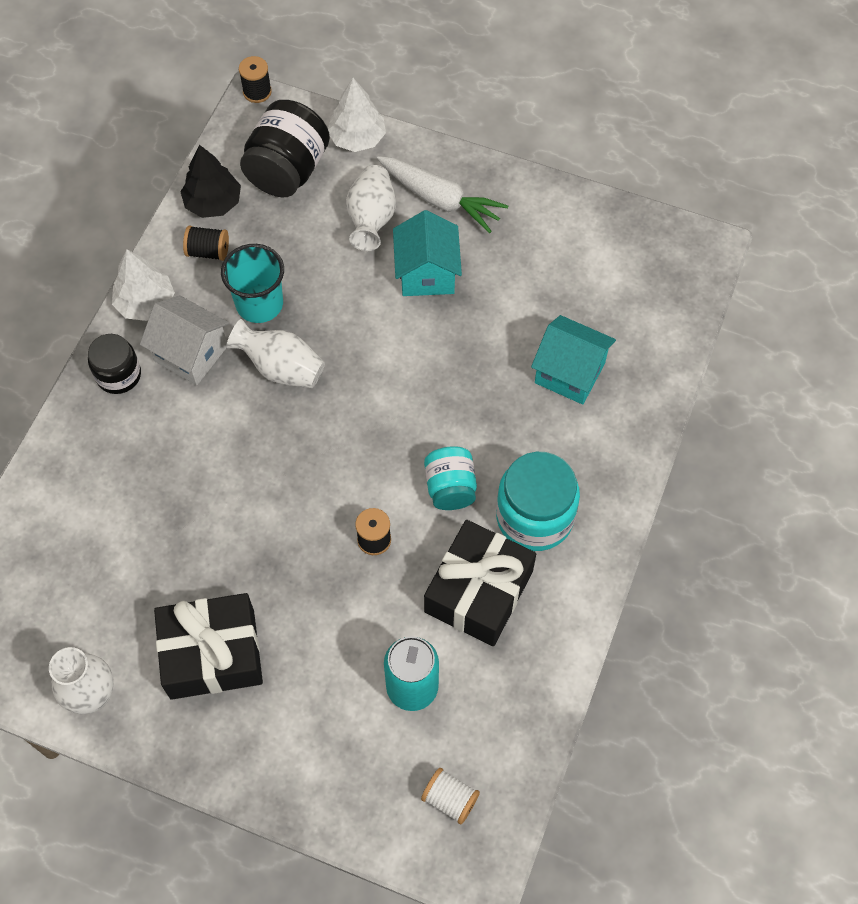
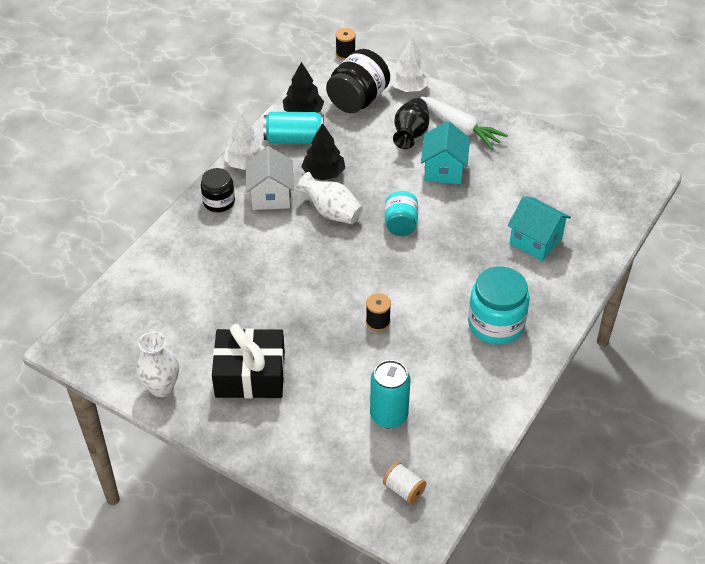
camera: 10 degrees right, 15 degrees down
(191, 353) = (271, 196): white house -> white house turned 45 degrees clockwise
(208, 251) = (294, 139): black spool -> turquoise can
(259, 304) = (323, 173): turquoise cup -> black tree
(371, 219) = (410, 134): white vase -> black vase
(450, 488) = (438, 298): turquoise jar -> turquoise jar (400, 224)
(479, 591) = (447, 363): black gift -> none

